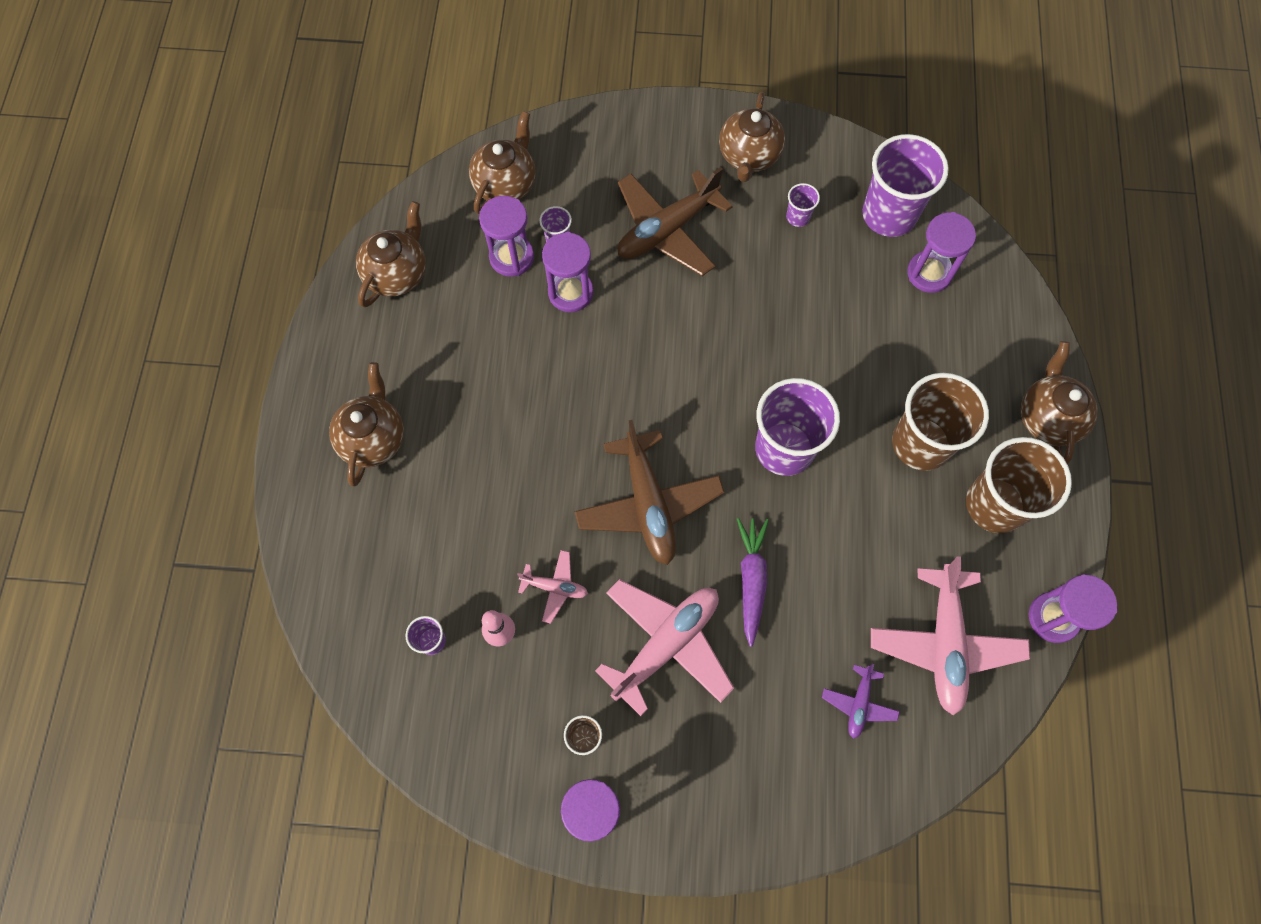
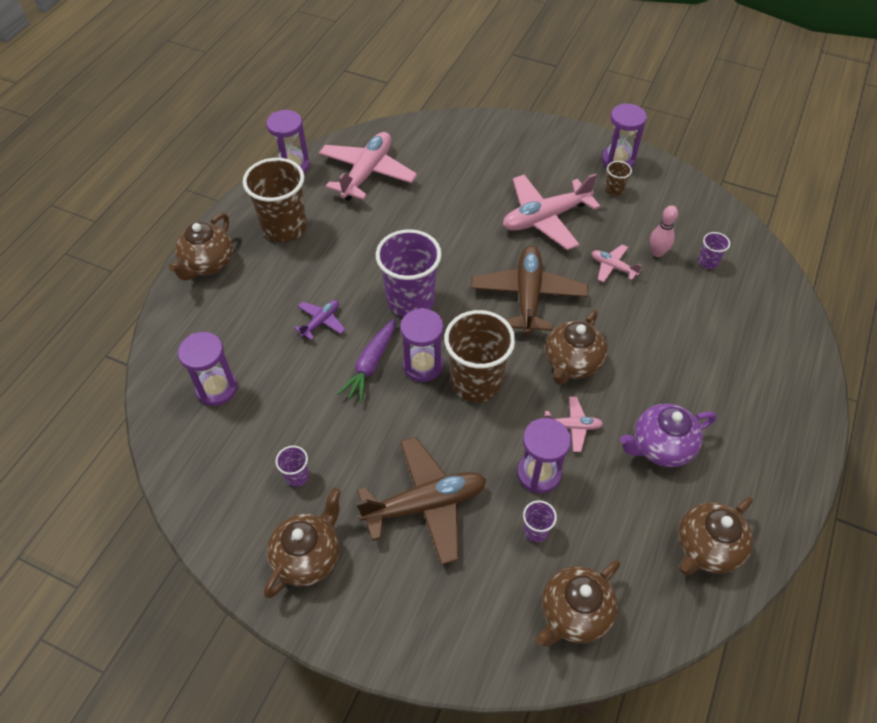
camera: 160 degrees left, 15 degrees down
(373, 438) = (742, 404): brown teapot -> brown teapot (572, 363)
(455, 359) = (660, 447): none -> purple teapot
(511, 257) = (587, 527): purple hourglass -> purple hourglass (423, 365)
(550, 352) = (572, 427): none -> pink plane
(751, 580) = (473, 234): purple carrot -> purple carrot (371, 365)
(859, 703) = (436, 162): purple plane -> purple plane (321, 322)
(889, 215) = (214, 450): purple cup -> none
(921, 443) = (309, 275): brown cup -> brown cup (476, 382)

